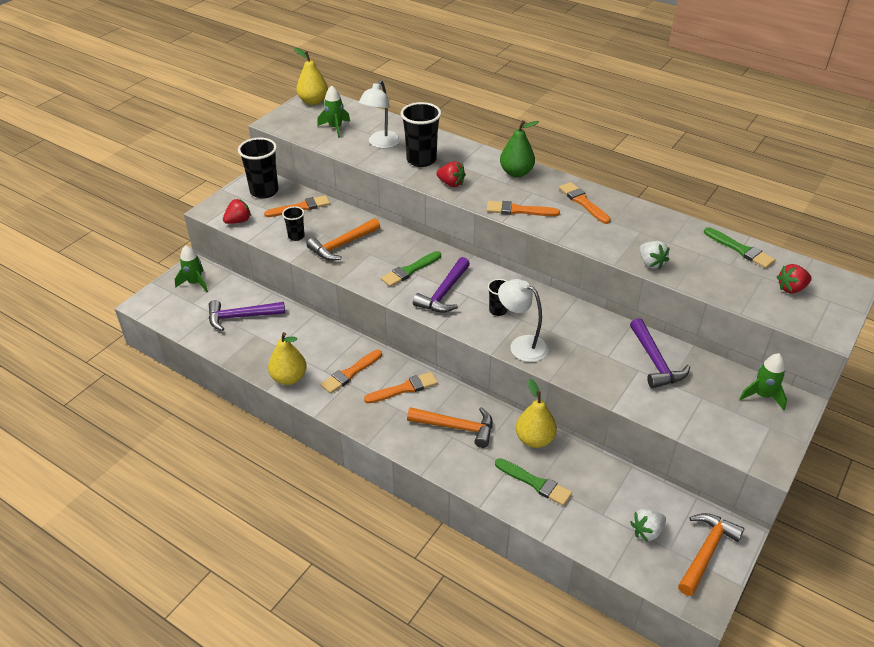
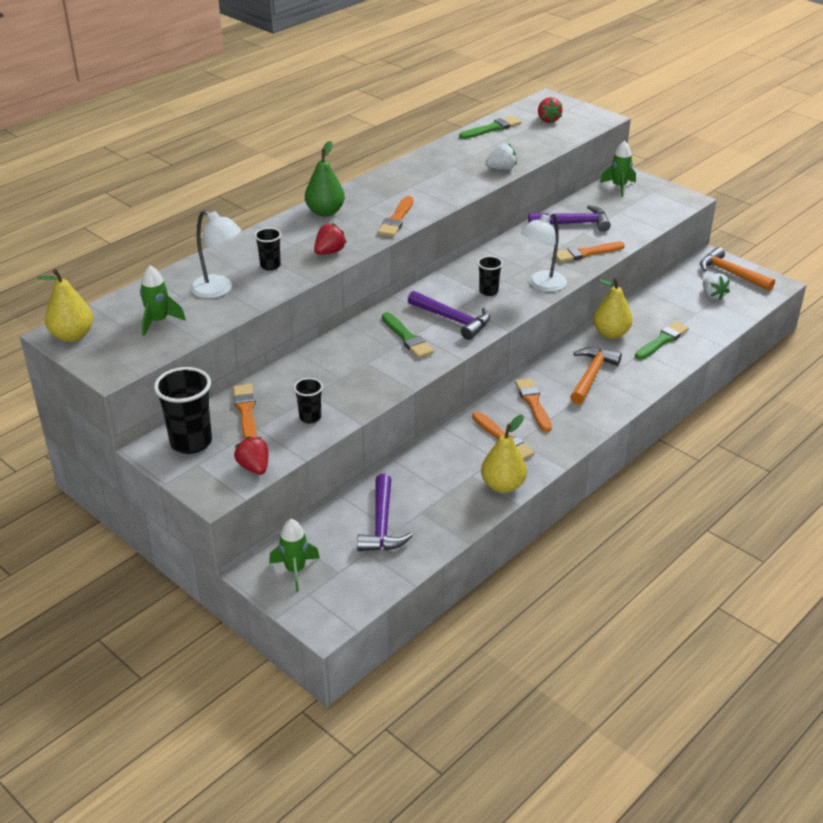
camera: 80 degrees left, 5 degrees down
(342, 245) = (342, 382): orange hammer -> none
(421, 160) = (270, 266): black cup -> black cup, size x0.54
(583, 202) = (395, 184): orange brush -> orange brush (586, 253)

